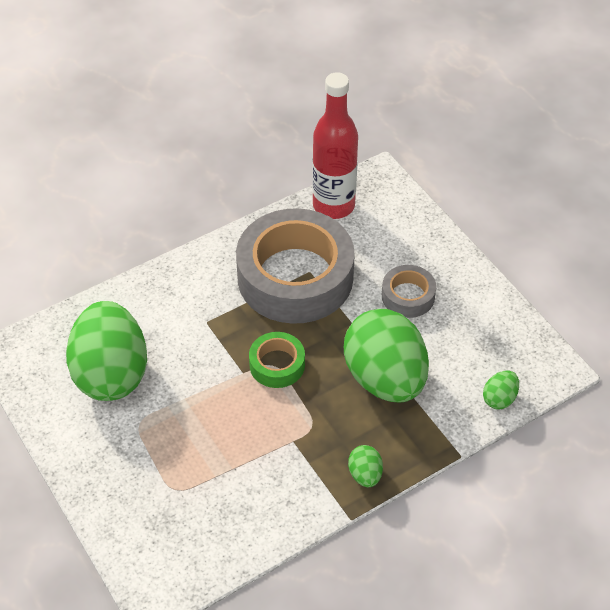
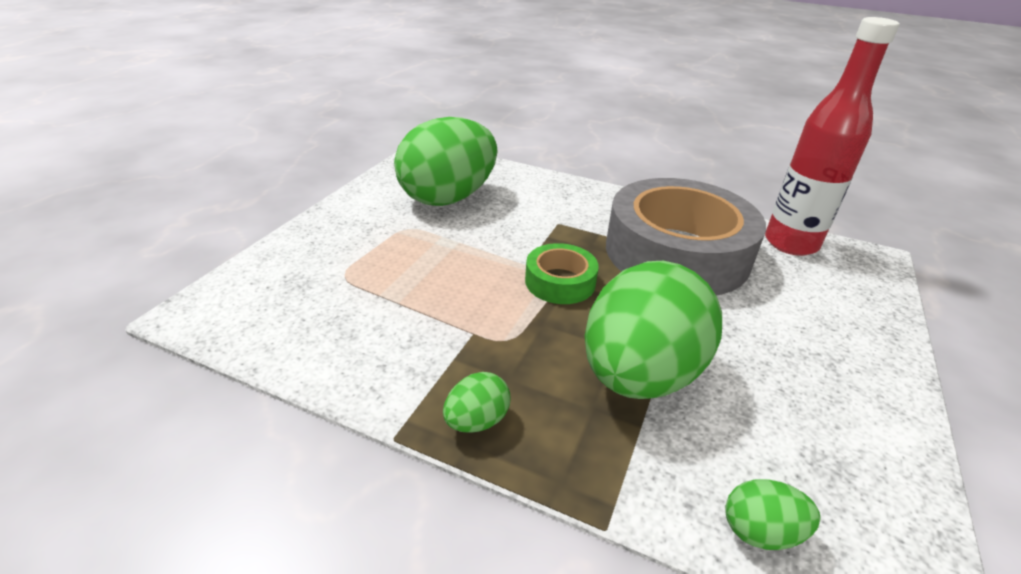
camera: 55 degrees right, 15 degrees down
(408, 296) = (775, 343): grey tape -> none

